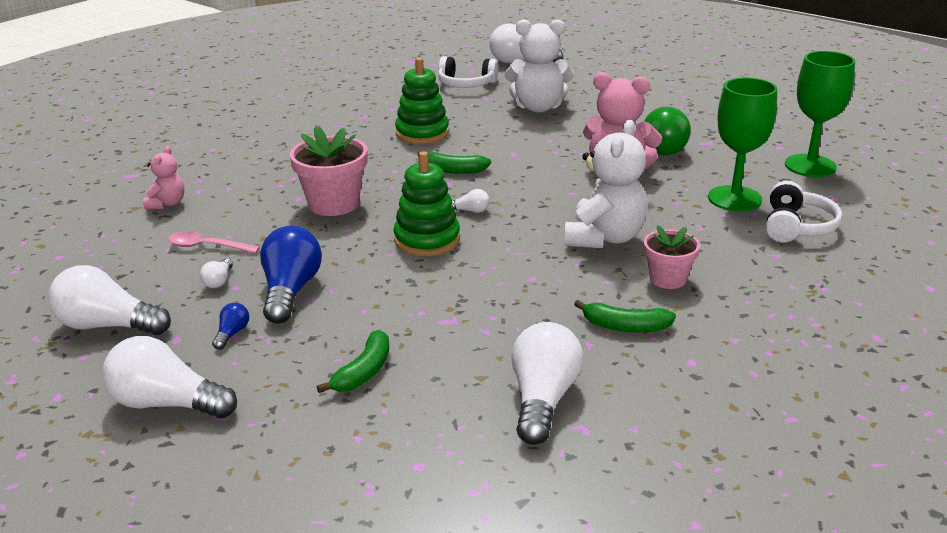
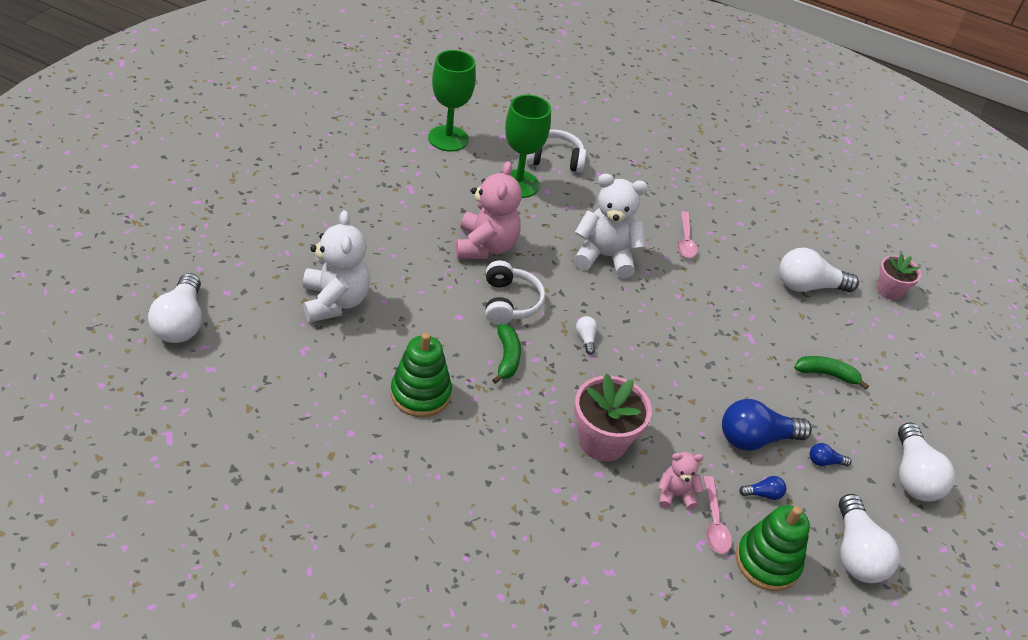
camera: 110 degrees left, 15 degrees up
(167, 204) = (647, 591): pink teddy bear -> pink teddy bear (675, 494)
(219, 281) = (763, 494): white light bulb -> blue light bulb
(427, 240) = (645, 362): green stacking toy -> green stacking toy (767, 562)
(466, 84) = (263, 369): white headphones -> white headphones (510, 302)
(625, 327) = (717, 249): green banana -> none
(642, 302) = (685, 240): none -> pink spoon
(665, 146) = (424, 214): green light bulb -> none
(668, 279) = (651, 227): pink flower pot -> pink flower pot (889, 290)

